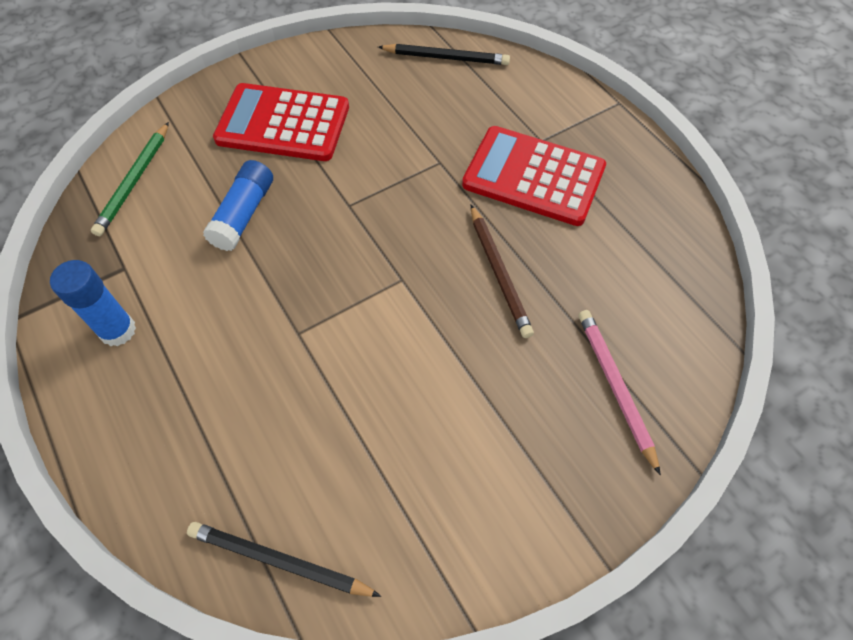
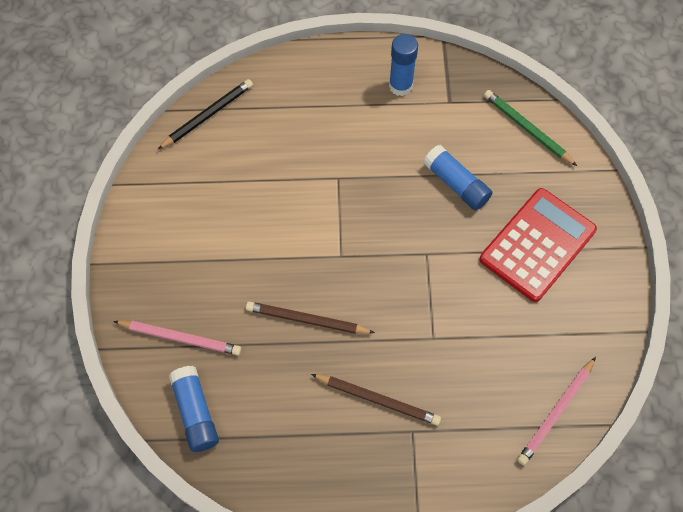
camera: 120 degrees right, 5 degrees up
(446, 58) = (556, 412): black pencil -> pink pencil
(533, 176) = (378, 400): red calculator -> brown pencil
(676, 321) = (195, 412): none -> blue glue stick

